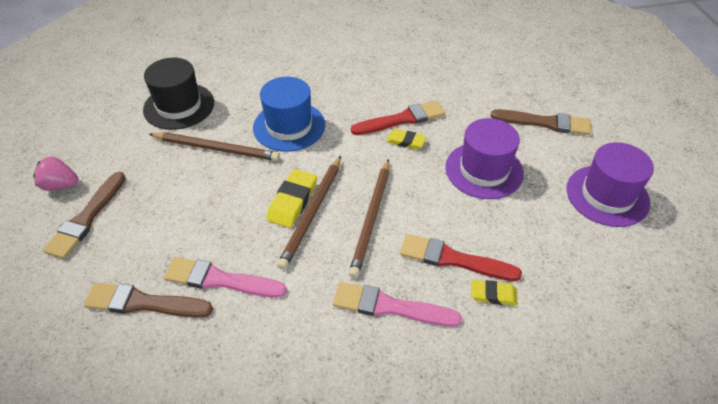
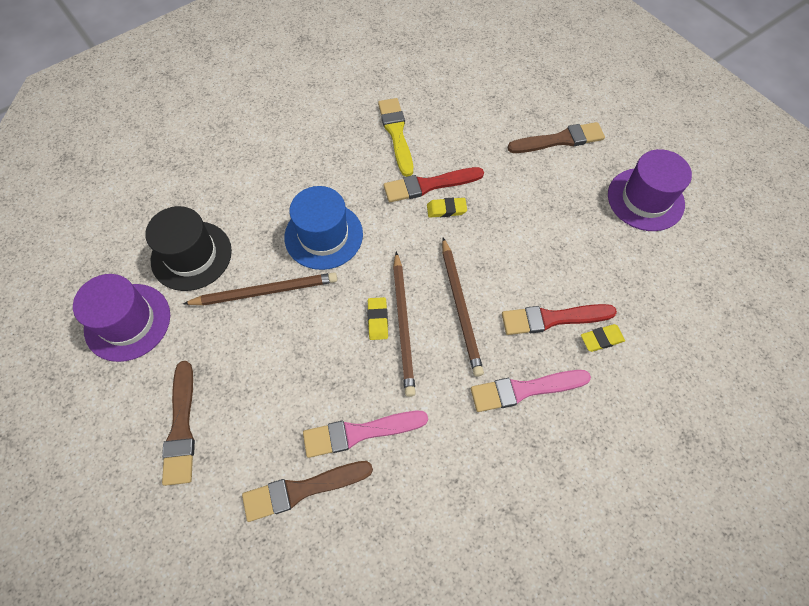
camera: 25 degrees left, 15 degrees up
(60, 185) = (125, 403): pink strawberry -> none
(292, 201) = (378, 320): yellow eraser -> yellow eraser, size x0.64
(397, 75) = (396, 134): none -> yellow brush
(402, 119) = (429, 185): red brush -> red brush turned 150 degrees counterclockwise
(484, 170) = (532, 214): purple hat -> purple hat (127, 322)

